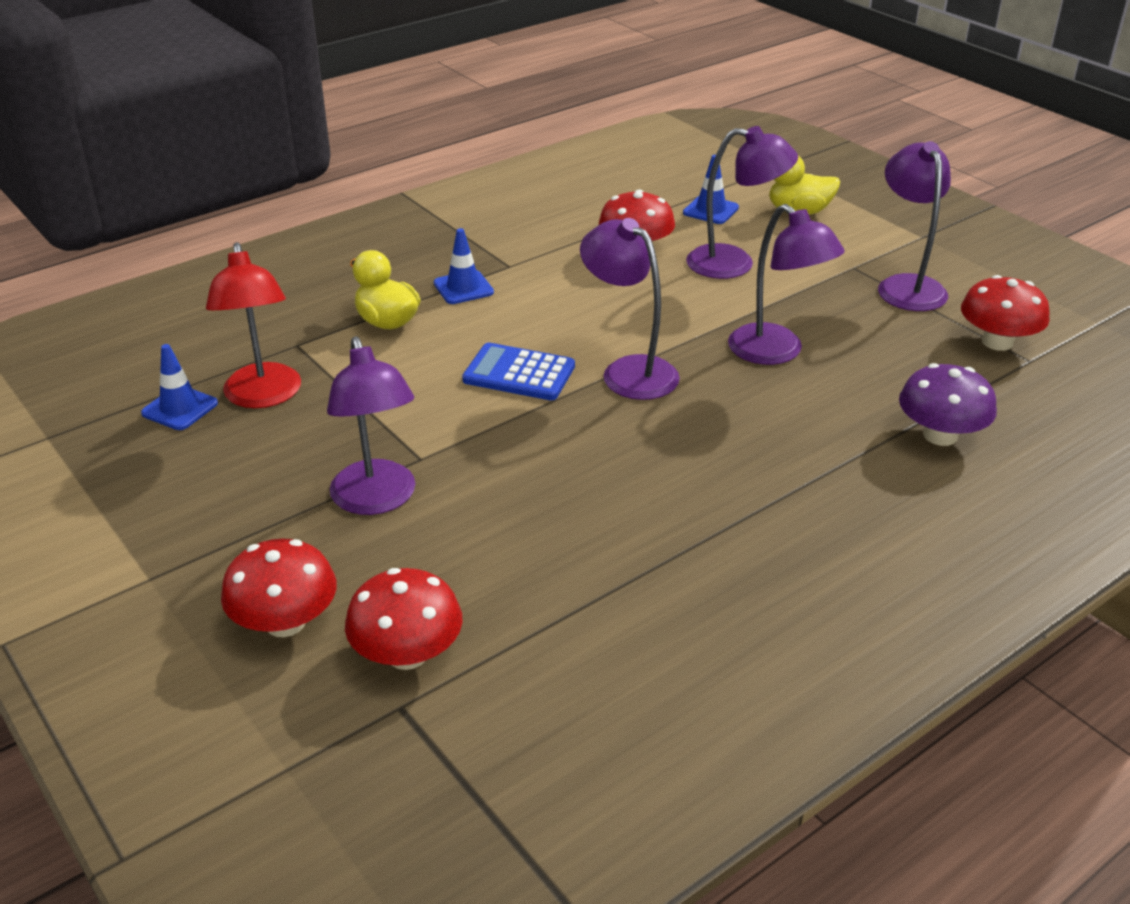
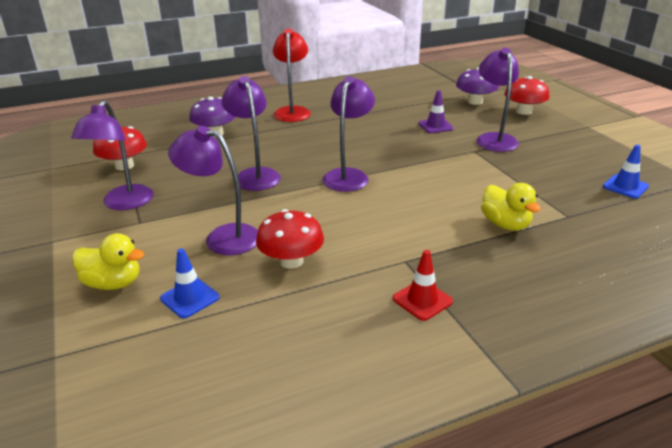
camera: 165 degrees left, 5 degrees down
(263, 396) = (575, 187): red lamp -> red lamp (292, 111)
(407, 654) = (475, 101): red mushroom -> purple mushroom
(463, 288) = (446, 245): blue traffic cone -> none
(484, 235) = (422, 300): none -> red traffic cone
(502, 526) = (435, 126): none -> purple traffic cone
(519, 373) = (415, 182): blue calculator -> none
(629, 371) = (348, 175): purple lamp -> purple lamp turned 135 degrees counterclockwise

